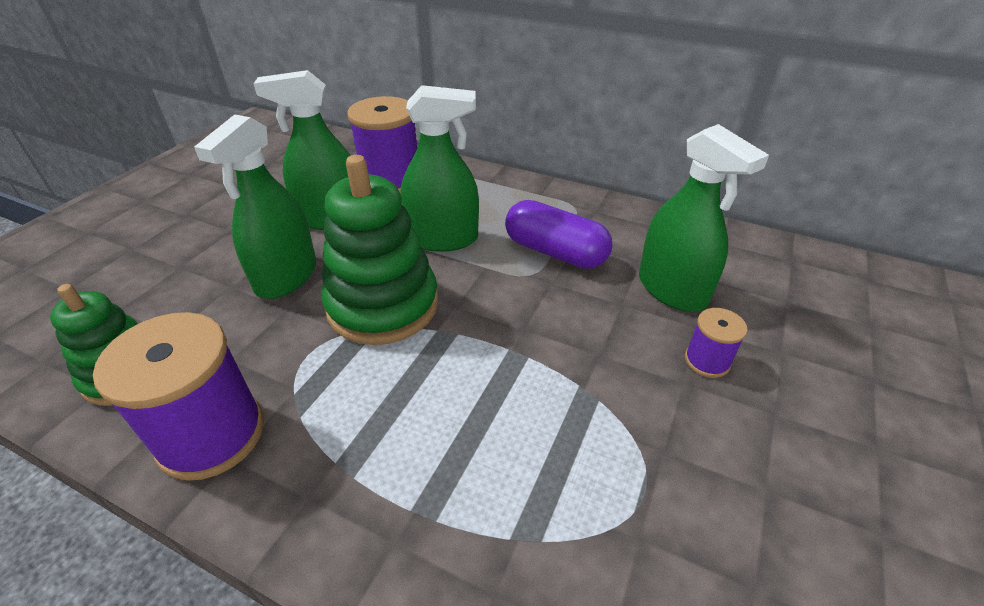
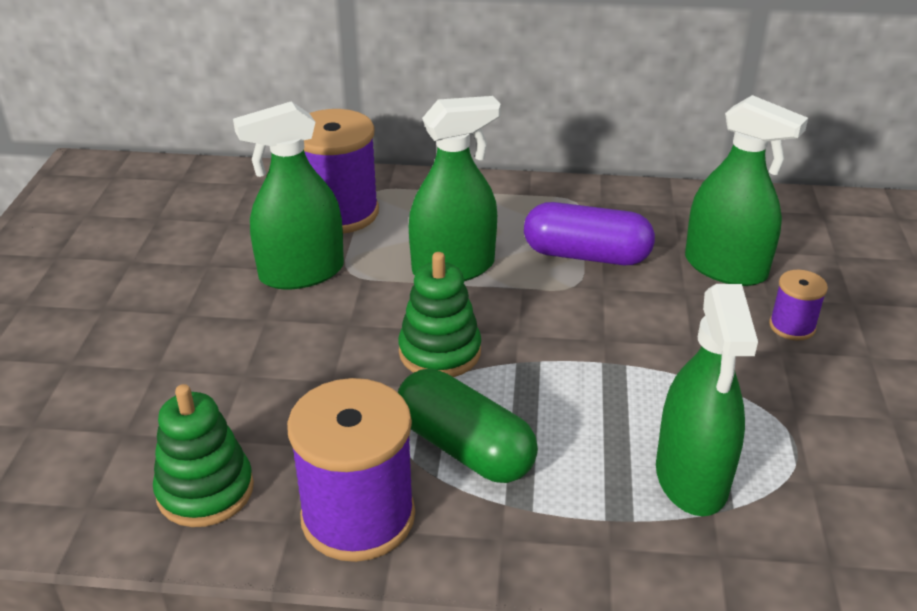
camera: 20 degrees left, 5 degrees down
(286, 276) = (303, 349): green spray bottle -> green spray bottle (691, 478)
(341, 396) = (465, 448): none -> green capsule
(383, 305) = (440, 352): green stacking toy -> green stacking toy, size x0.63

